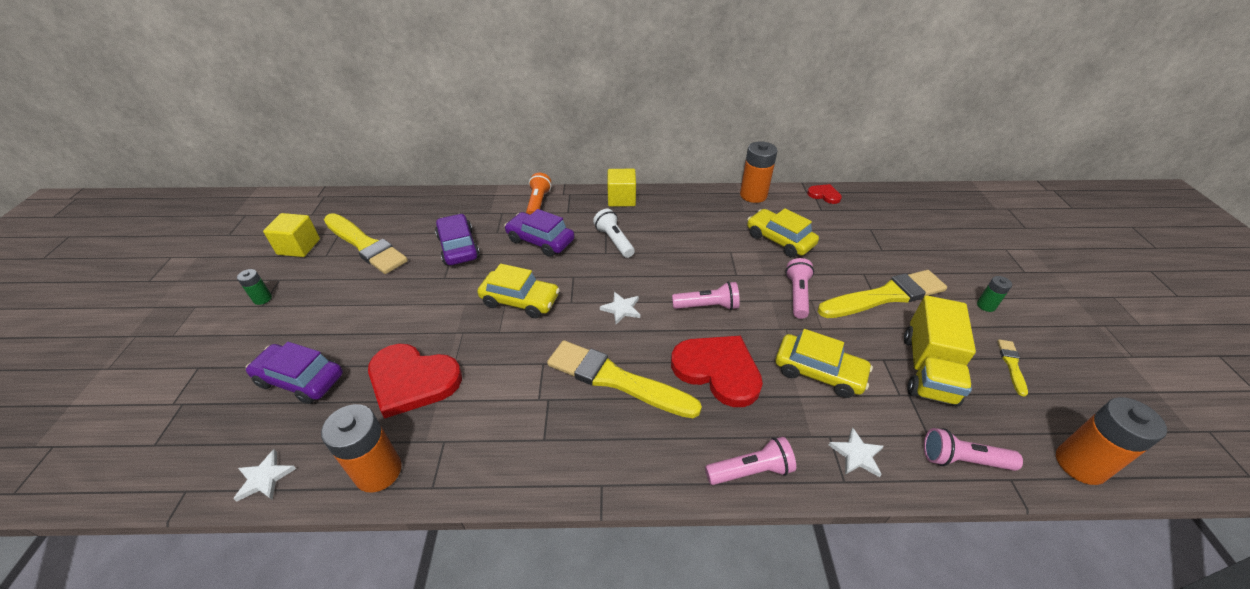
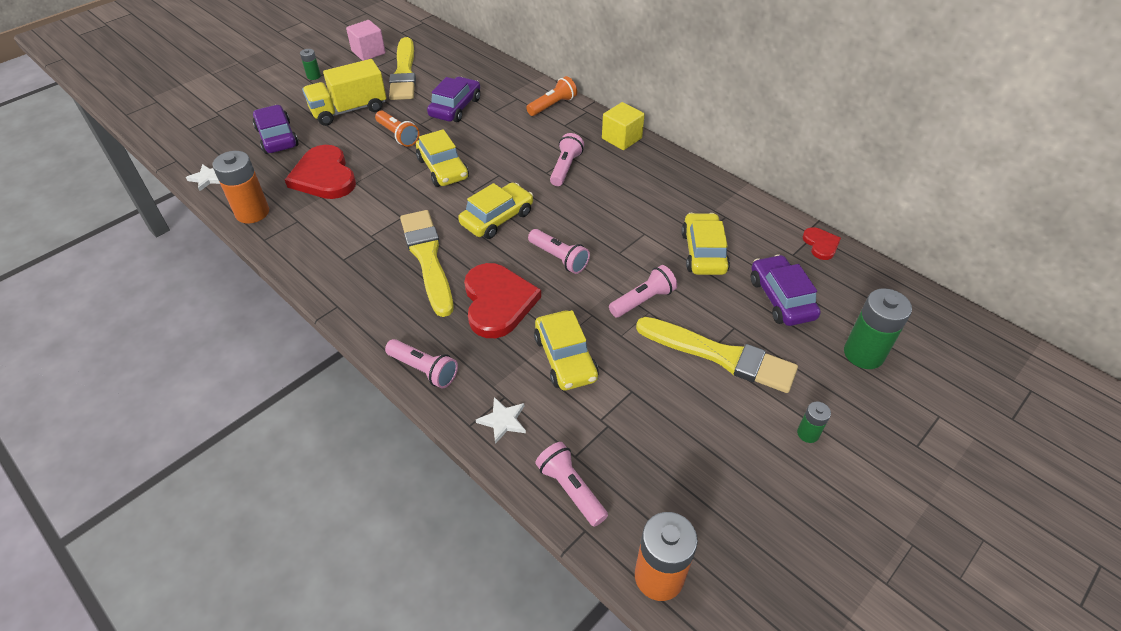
camera: 45 degrees right, 5 degrees up
(299, 247) = (368, 52): yellow cube -> pink cube
(437, 299) = (398, 135): none -> orange flashlight
(540, 241) = (513, 135): purple car -> purple car (781, 298)
(614, 241) = (565, 168): white flashlight -> pink flashlight
(621, 309) = (497, 218): white star -> yellow car
(753, 195) = (745, 202): orange battery -> none
(928, 369) = (656, 425): yellow truck -> yellow truck (349, 110)
(933, 241) = (863, 354): none -> green battery
(1011, 365) = (738, 484): yellow brush -> none

